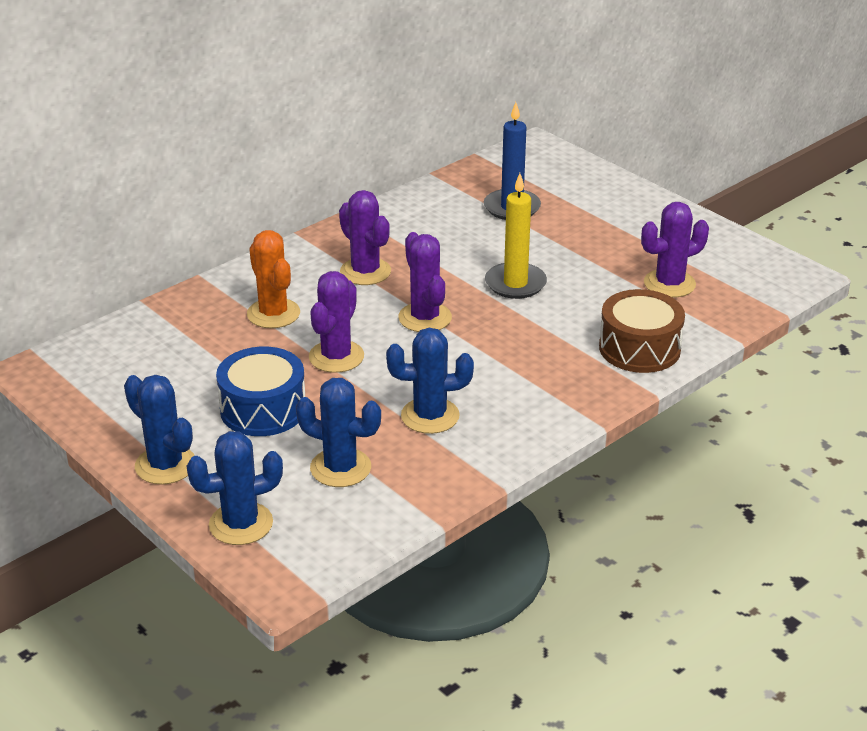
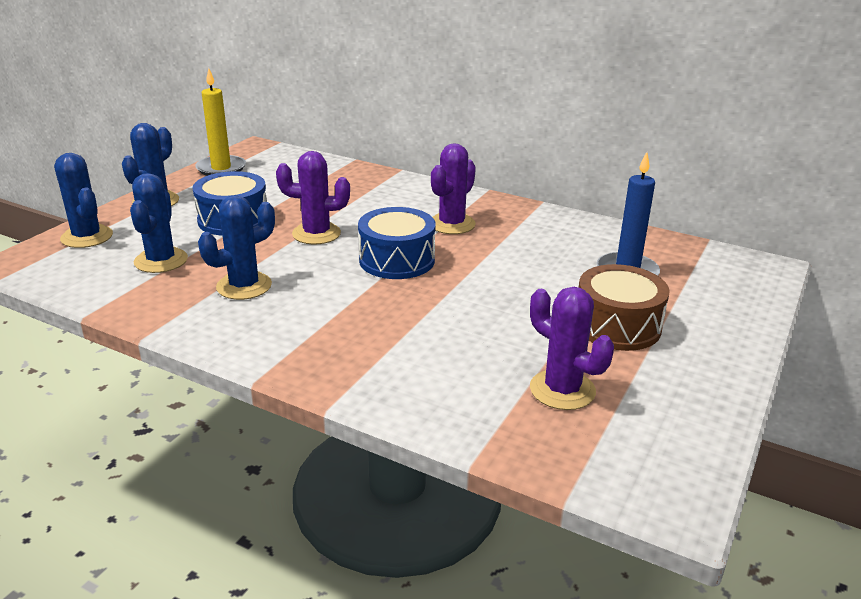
camera: 70 degrees right, 5 degrees down
(273, 314) = (364, 201): orange cactus -> none
(425, 318) = (397, 260): purple cactus -> blue drum
(430, 416) = (244, 286): blue cactus -> blue cactus turned 75 degrees clockwise
(515, 284) = (486, 294): yellow candle -> yellow candle (221, 168)
(639, 348) = (412, 386): brown drum -> brown drum (617, 326)

